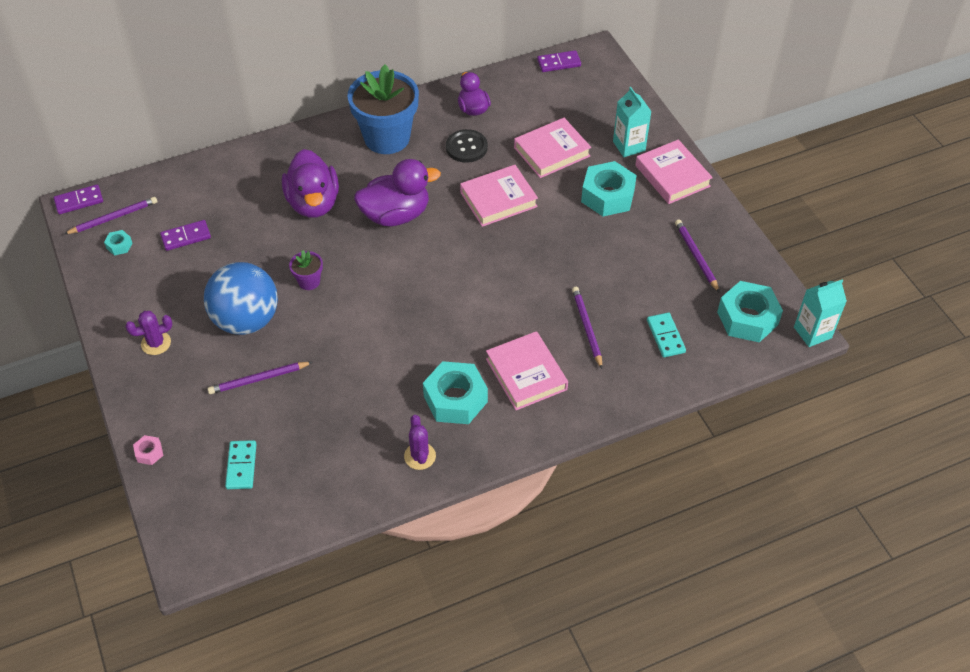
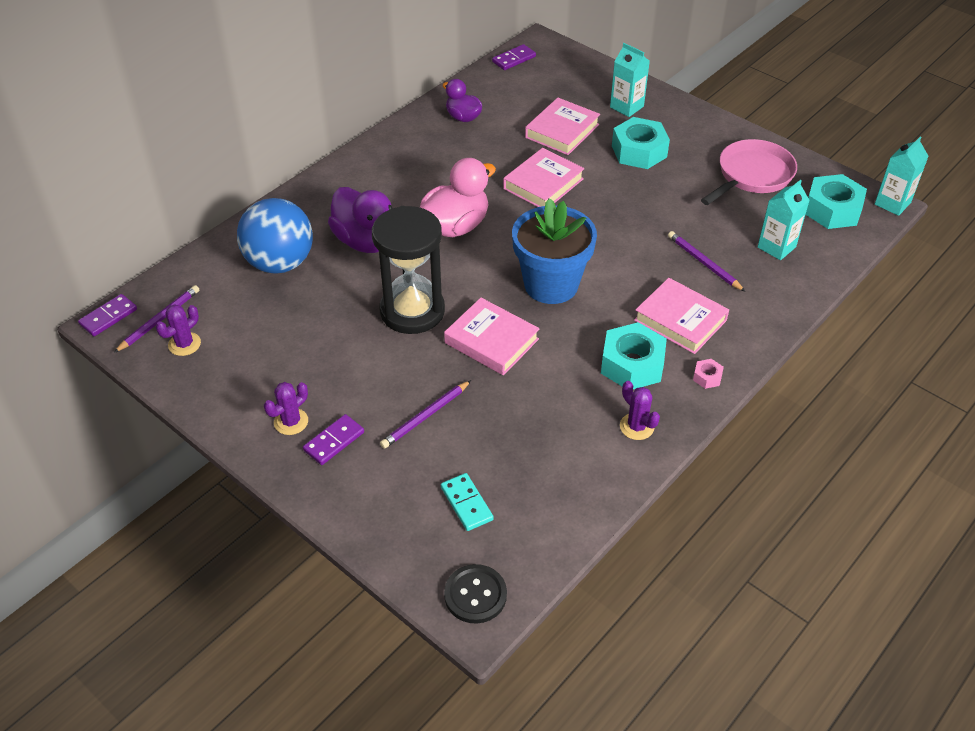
camera: 25 degrees left, 5 degrees down
(119, 245) = (184, 344): turquoise nut -> purple cactus
(149, 453) = (358, 529): pink nut -> pink nut (707, 377)
(186, 237) = (253, 313): purple domino -> purple domino (334, 441)
(246, 320) = (373, 367): blue ball -> blue ball (280, 263)
(309, 281) = (412, 311): purple flower pot -> black hourglass
(387, 138) = (398, 164): blue flower pot -> blue flower pot (551, 285)
(396, 215) = (455, 226): purple duck -> pink duck
(466, 147) = (480, 150): black button -> black button (475, 595)
(665, 336) = (776, 247): turquoise domino -> turquoise carton
(672, 176) = (682, 119): pink book -> pink book (491, 341)
(696, 256) = (752, 175): purple pencil -> pink pan

